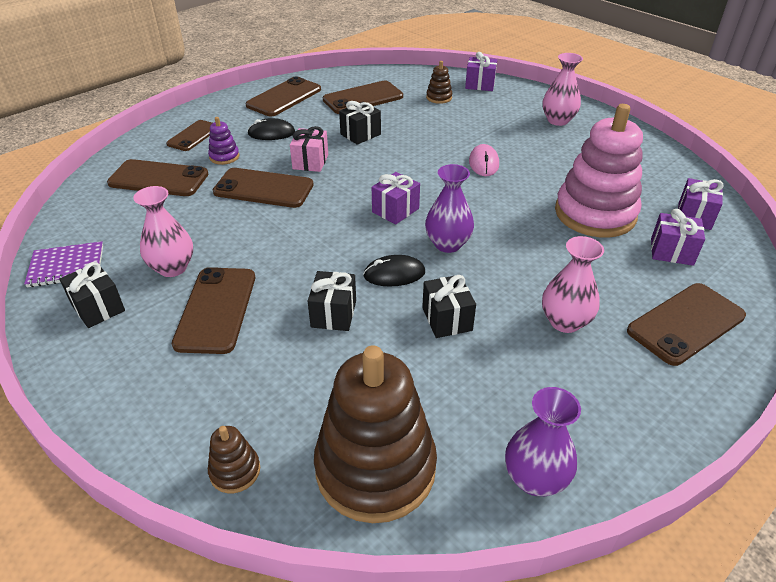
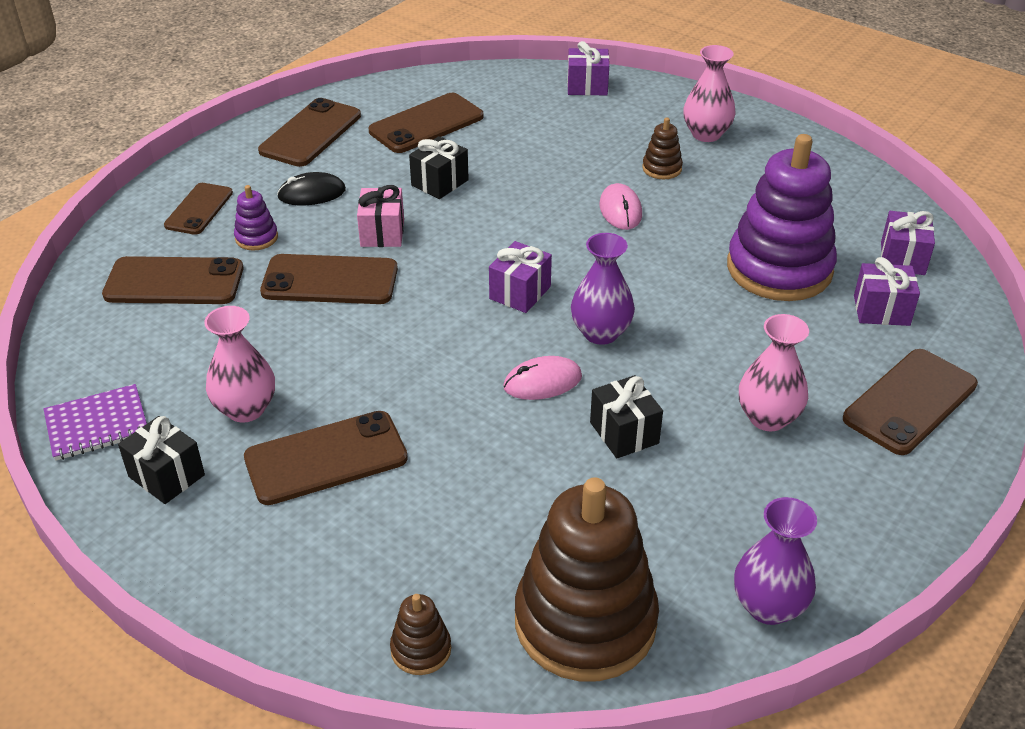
camera: 10 degrees left, 0 degrees up
(216, 309) = (326, 458): brown phone -> brown phone turned 75 degrees clockwise
(333, 314) = (480, 444): black gift -> none
(394, 274) = (542, 382): black mouse -> pink mouse
(439, 97) = (534, 113): brown stacking toy -> brown stacking toy (662, 168)
(595, 214) = (779, 269): pink stacking toy -> purple stacking toy

